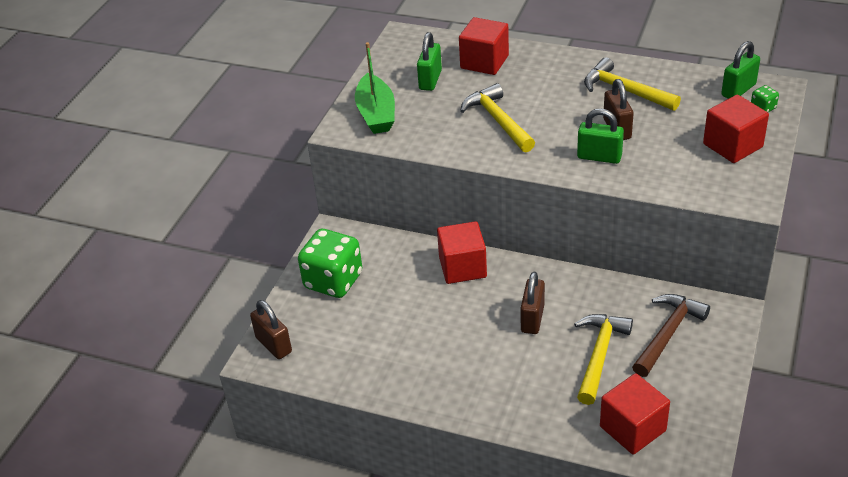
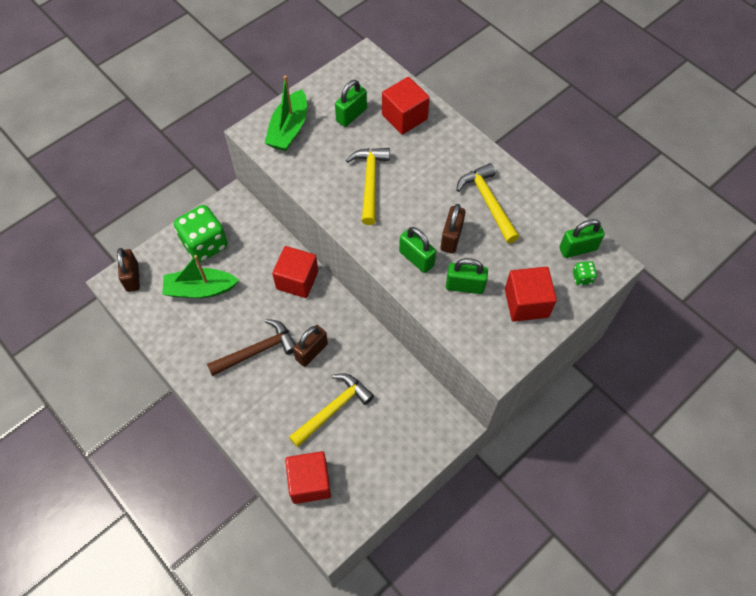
camera: 25 degrees right, 20 degrees up
(362, 321) = (200, 289): none -> green boat
(664, 157) = (464, 286): none -> green padlock
(668, 334) = (394, 418): brown hammer -> brown hammer (257, 351)

